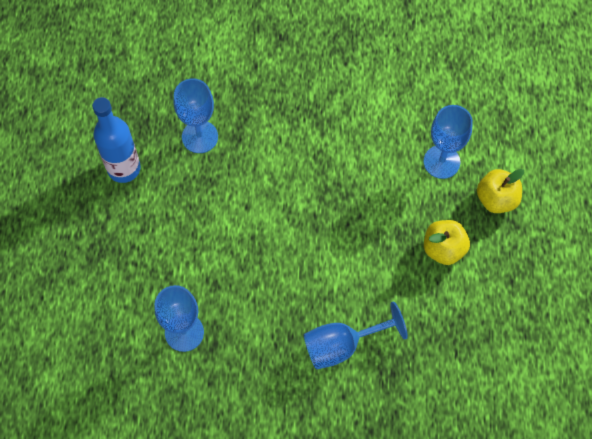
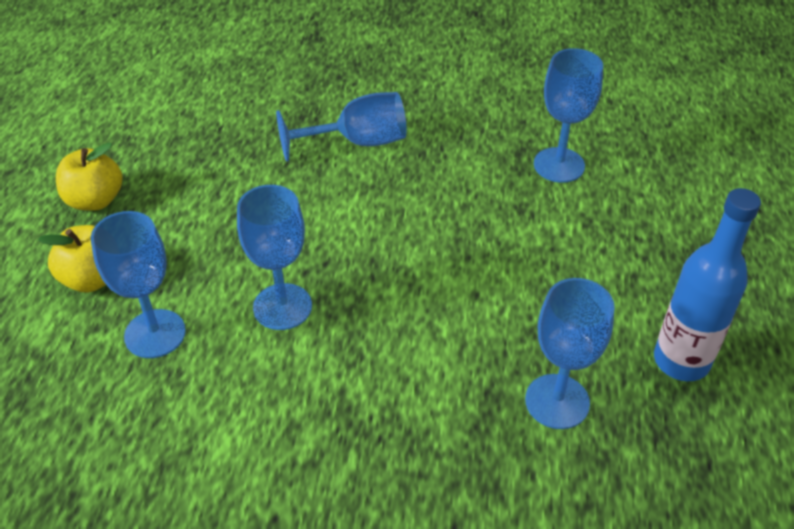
camera: 175 degrees left, 20 degrees down
(368, 187) = (282, 307): none -> blue goblet
(443, 249) = (195, 226): yellow apple -> yellow apple (95, 200)

